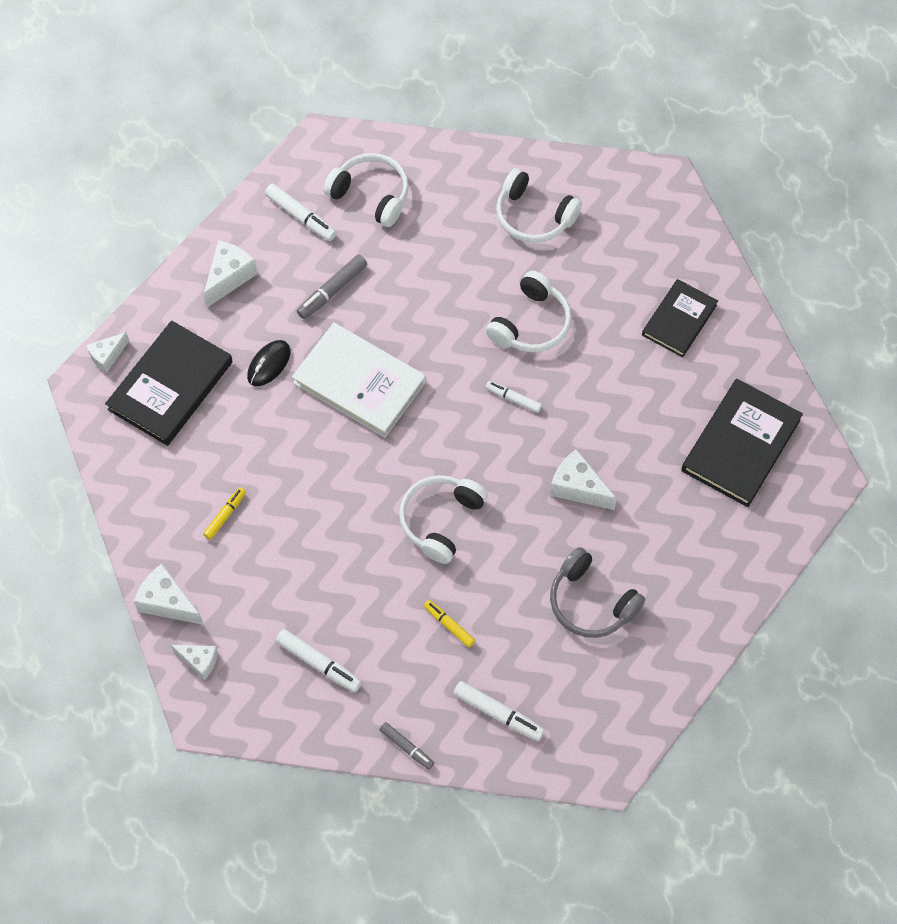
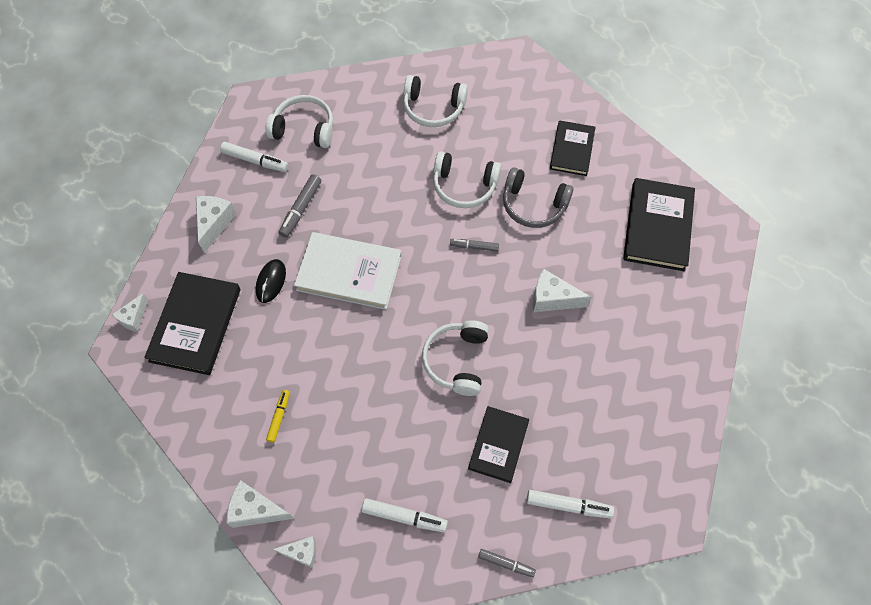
camera: 20 degrees left, 0 degrees up
(449, 625) = (498, 445): yellow marker -> black book
(513, 399) = (474, 247): white marker -> grey marker
(531, 324) = (464, 186): white headphones -> white headphones turned 90 degrees clockwise
(591, 602) = (601, 386): grey headphones -> grey headphones (533, 205)

